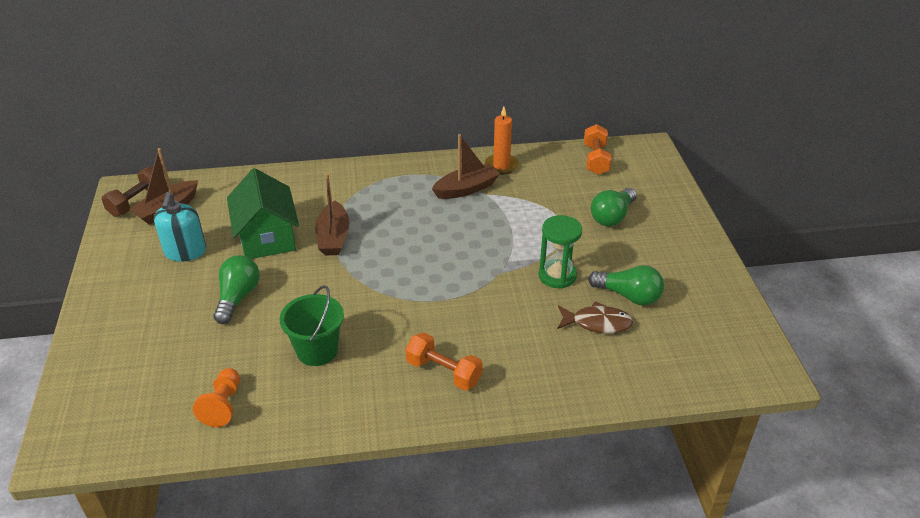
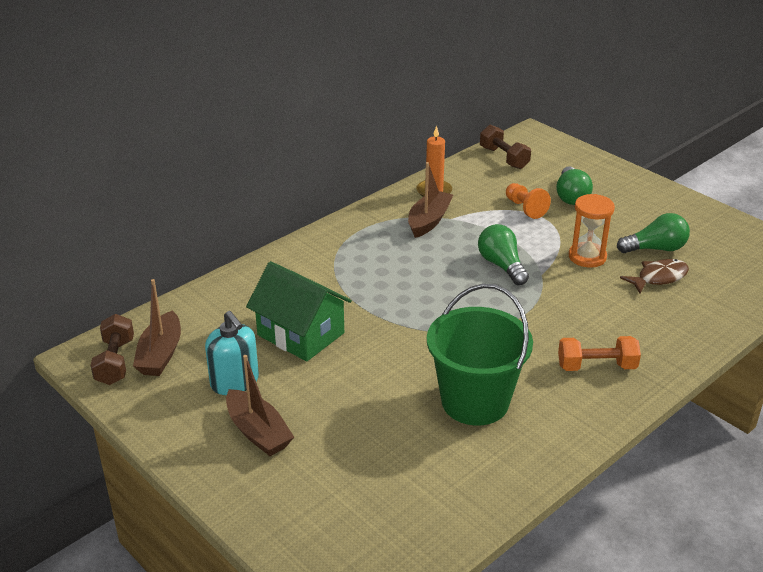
camera: 35 degrees left, 5 degrees down
(223, 405) = (453, 485): orange pawn -> orange pawn (525, 208)
(237, 297) = (344, 395): green light bulb -> green light bulb (501, 265)
(317, 350) = (475, 402): green bucket -> green bucket, size x1.52
(333, 237) = (364, 307): brown boat -> brown boat (258, 432)
(557, 275) = (587, 257): green hourglass -> orange hourglass
(595, 160) = (504, 158): orange dumbbell -> brown dumbbell

